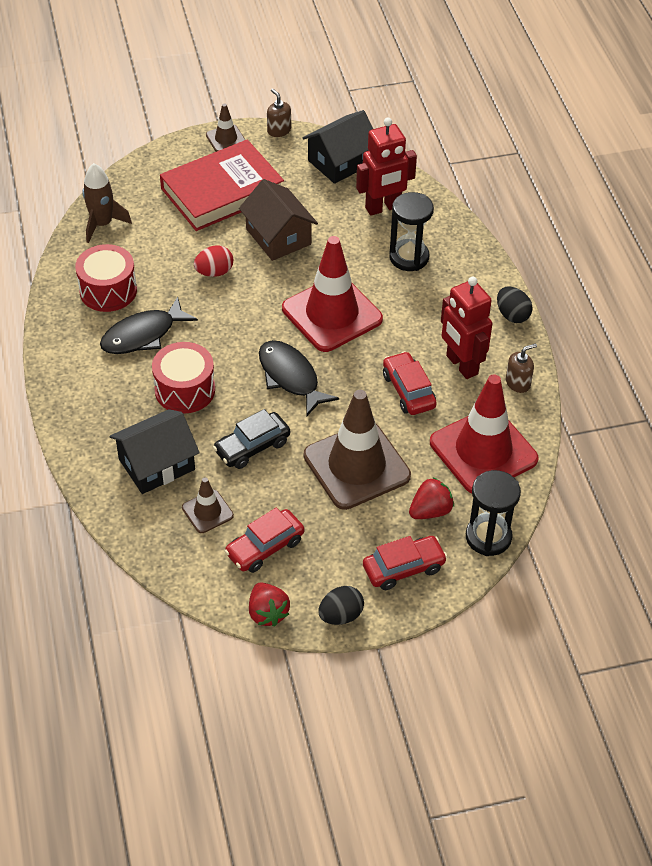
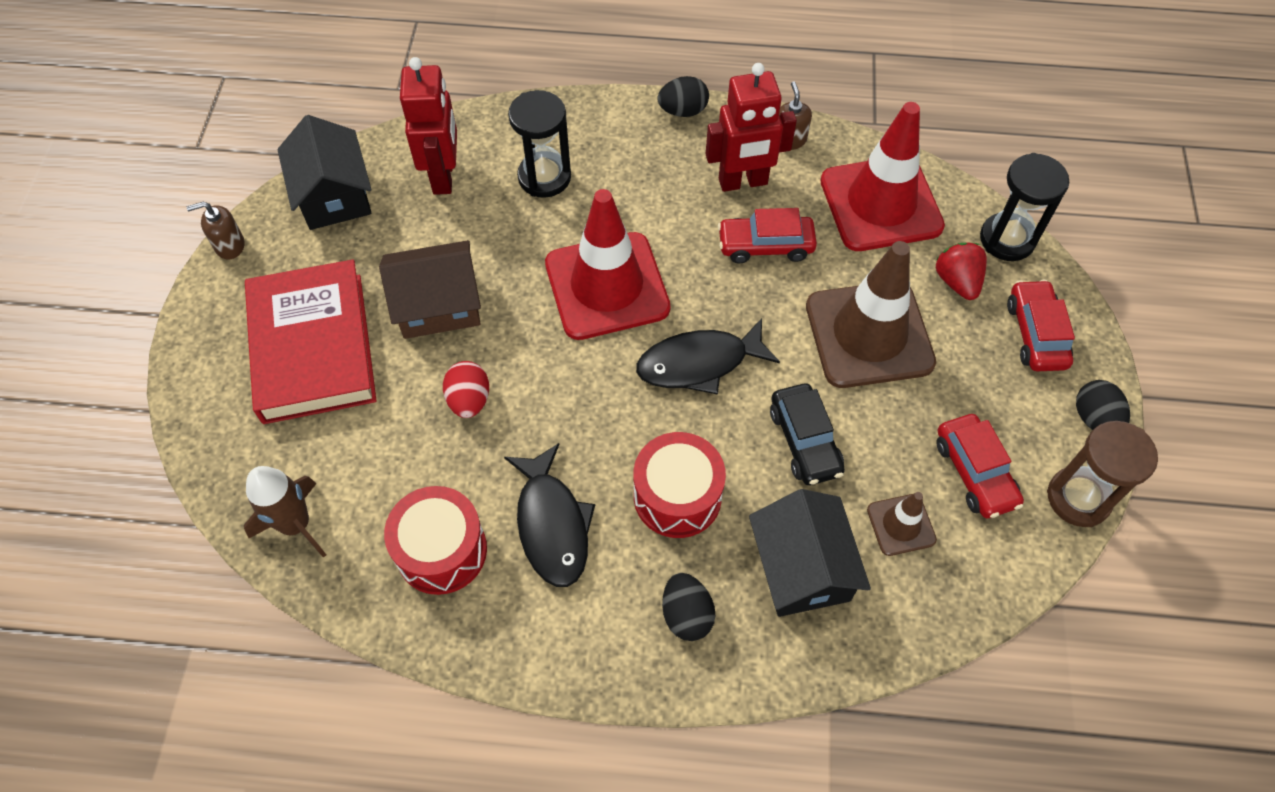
camera: 70 degrees left, 10 degrees up
(105, 414) = (686, 615): none -> black egg
(226, 139) = (208, 313): brown traffic cone -> none
(267, 613) = (1078, 498): red strawberry -> brown hourglass

